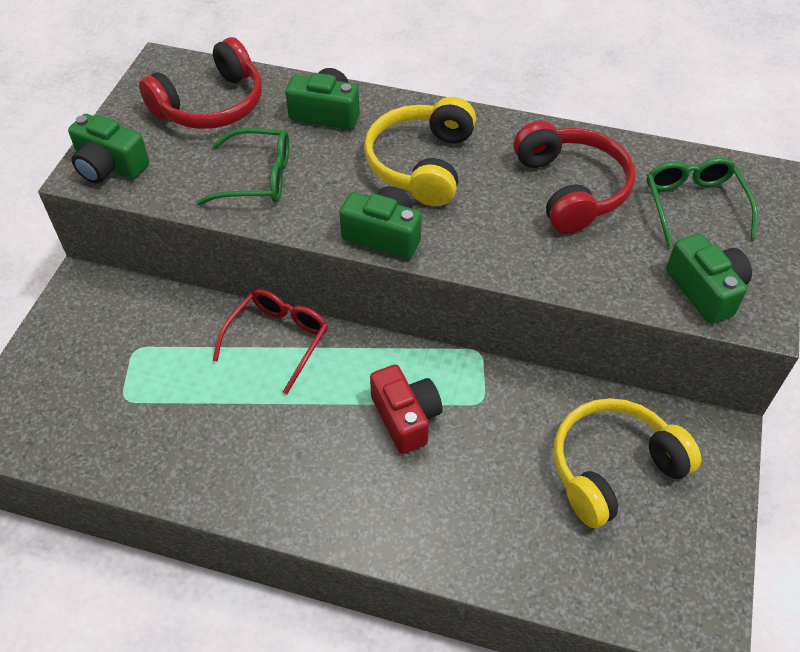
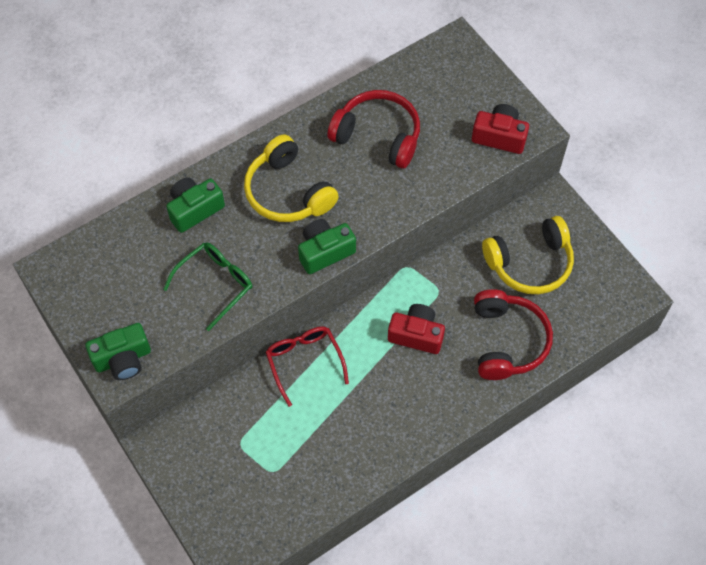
camera: 50 degrees left, 10 degrees up
(211, 105) = (121, 267): red headphones -> red headphones (507, 341)
(613, 468) = (530, 263): yellow headphones -> yellow headphones turned 120 degrees counterclockwise
(693, 205) = (443, 91): green glasses -> none
(705, 290) = (499, 136): green camera -> red camera

